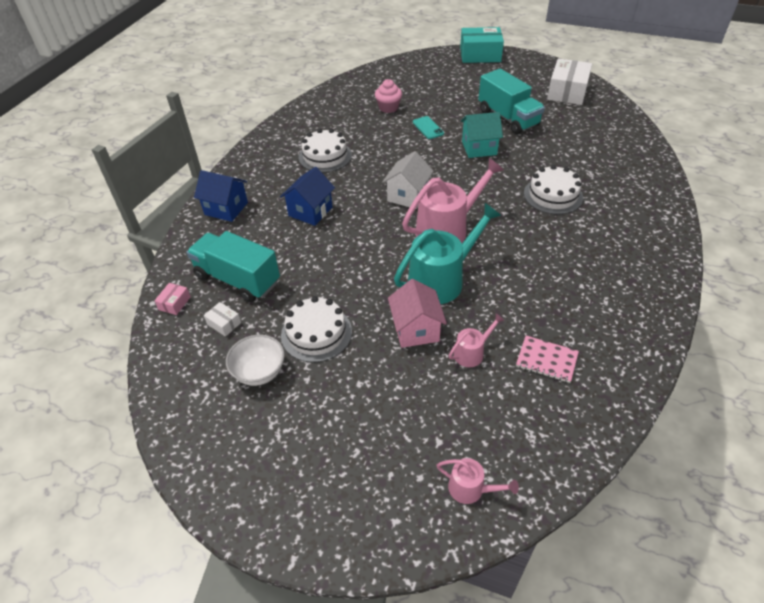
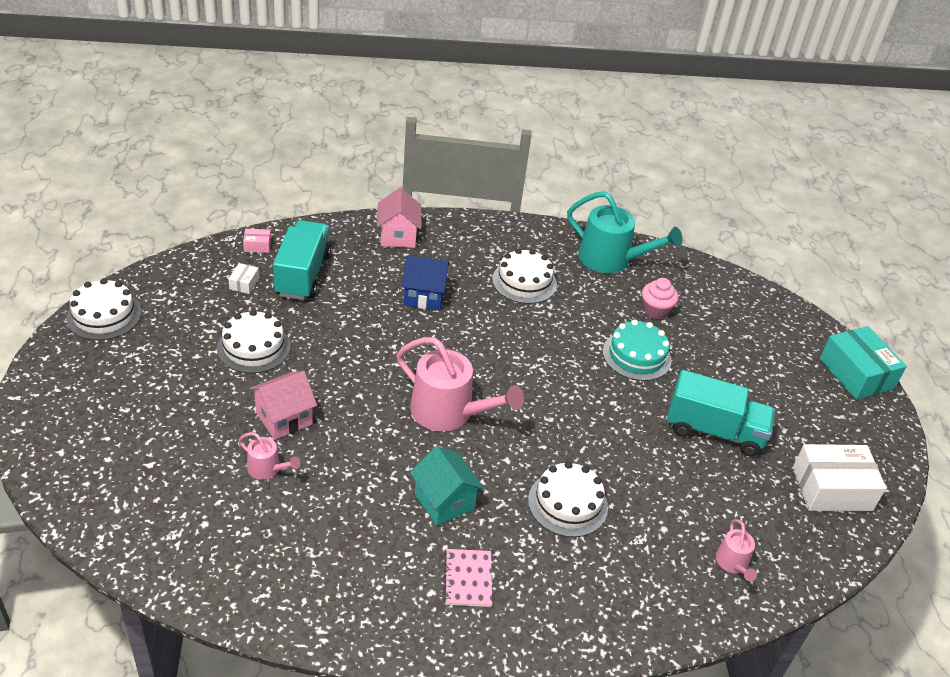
camera: 60 degrees right, 5 degrees down
(202, 451) = (104, 315): none -> white cake
(226, 208) = (398, 236): blue house -> pink house
(259, 372) = (195, 323): white bowl -> none
(407, 196) = (491, 366): white house -> none
(428, 128) = (636, 355): turquoise phone -> turquoise cake
(441, 280) = (364, 423): turquoise watering can -> turquoise watering can (610, 259)
(470, 489) = (103, 497): pink watering can -> pink watering can (733, 563)
(479, 148) = (624, 413): turquoise house -> turquoise house (444, 501)
(508, 118) = (714, 431): turquoise truck -> turquoise truck turned 105 degrees counterclockwise
(546, 360) = (278, 534): pink notebook -> pink notebook (468, 579)

